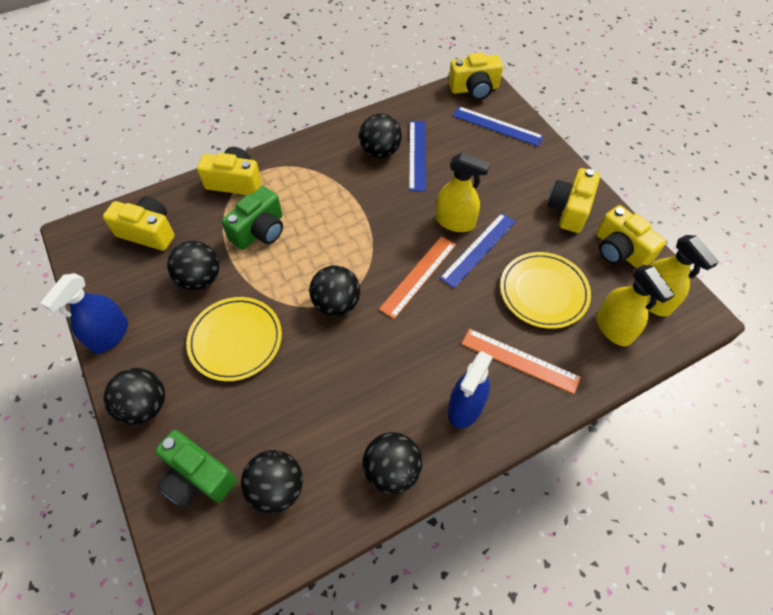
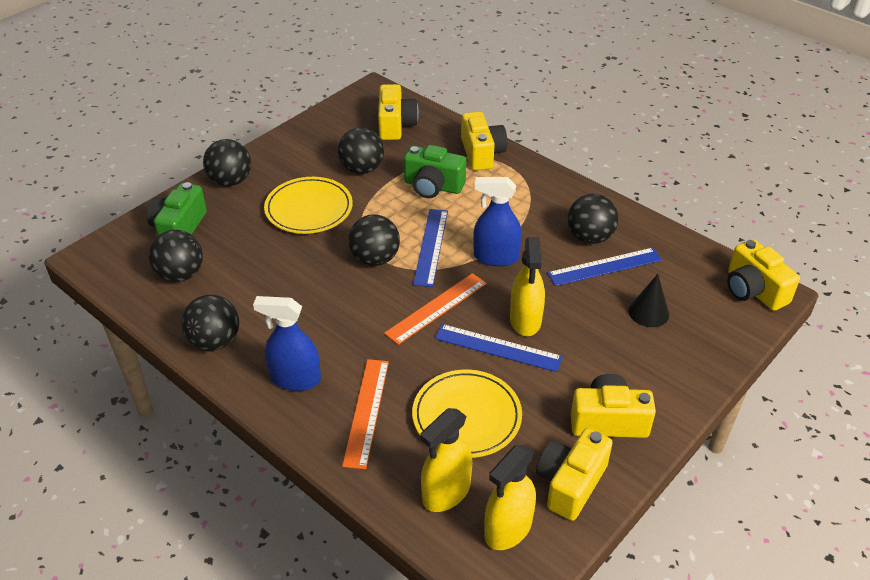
camera: 70 degrees right, 15 degrees down
(110, 335) = (286, 142): blue spray bottle -> blue spray bottle (496, 257)
(418, 276) = (436, 308): orange ruler -> orange ruler turned 60 degrees counterclockwise
(474, 149) = (648, 312): none -> black cone
(497, 126) = (704, 325): blue ruler -> blue ruler (431, 247)

